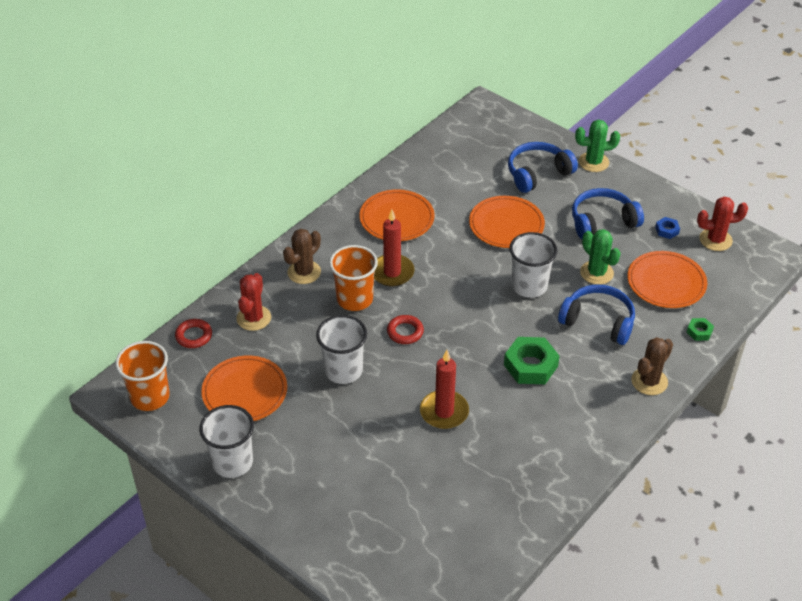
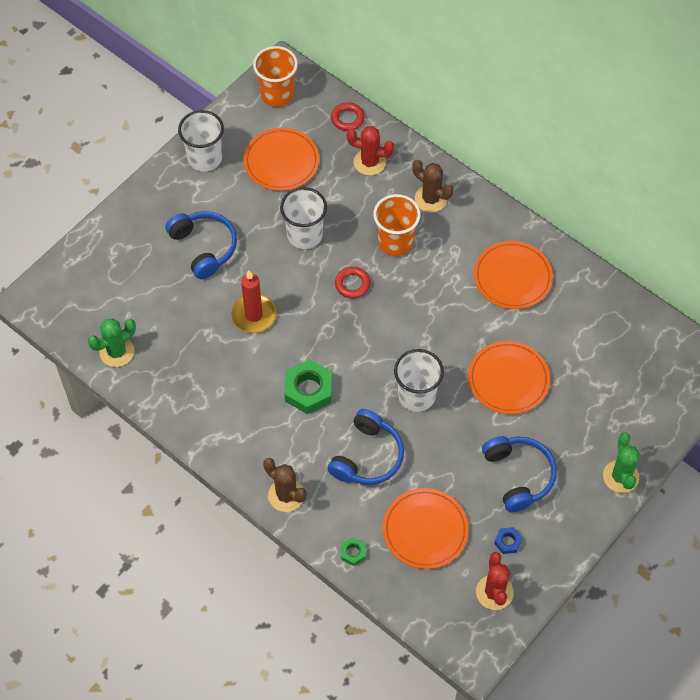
camera: 90 degrees right, 15 degrees up
(392, 272) = (433, 273): red candle -> none
(537, 173) = (595, 416): blue headphones -> blue headphones (204, 247)
(596, 273) = (437, 462): green cactus -> green cactus (117, 352)

